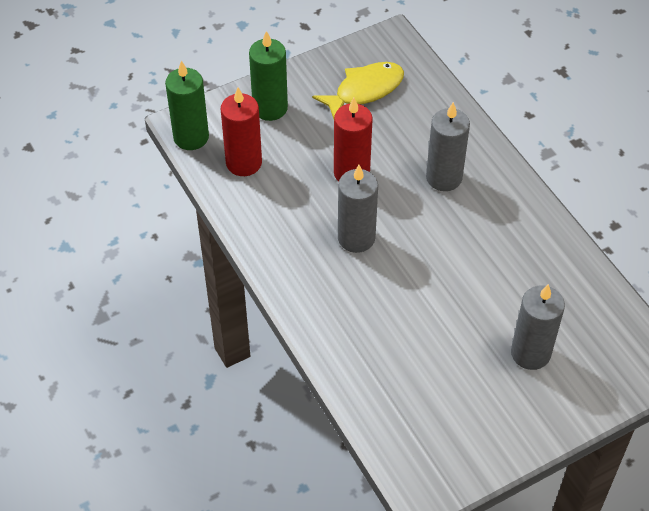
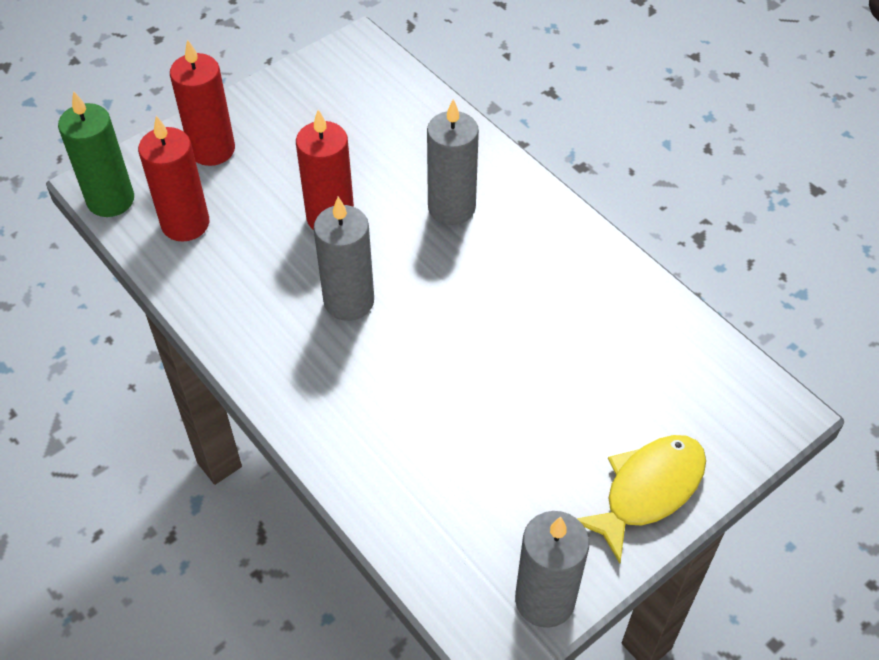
camera: 10 degrees left, 0 degrees up
(270, 108) = (212, 150): green candle -> red candle
(364, 90) = (332, 113): yellow fish -> yellow fish (648, 490)
(530, 353) = (606, 421): grey candle -> grey candle (545, 600)

